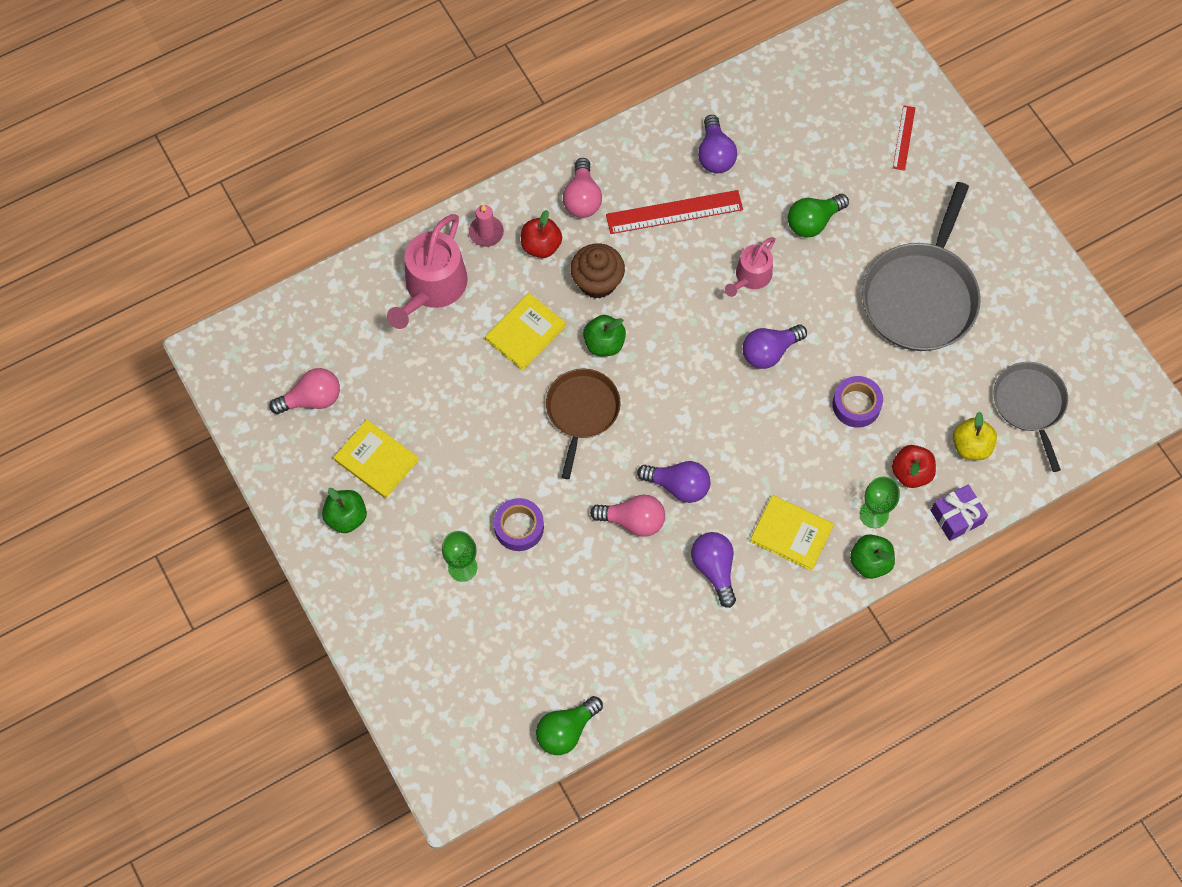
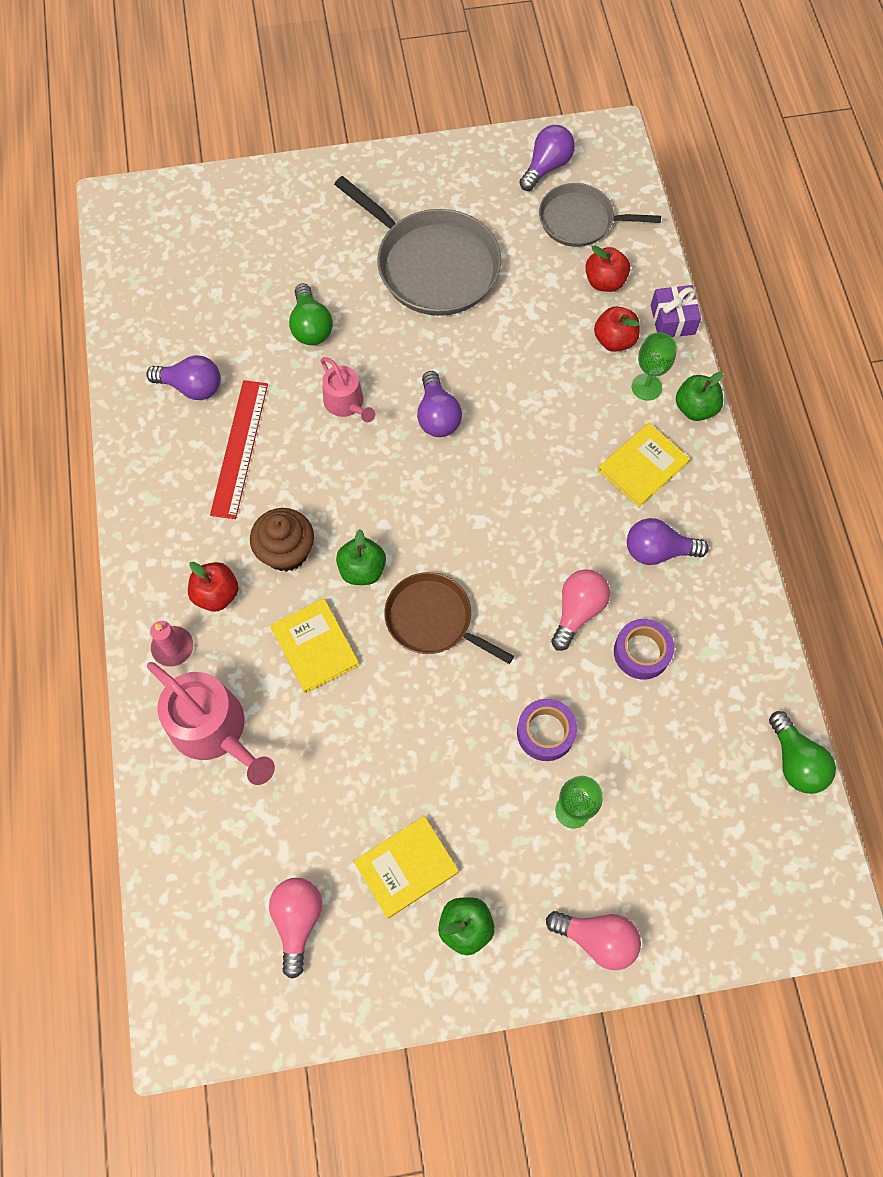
camera: 70 degrees left, 0 degrees up
(582, 198) = (179, 532): pink light bulb -> pink light bulb (597, 939)
(678, 486) = (554, 553): purple light bulb -> purple light bulb (546, 167)
(856, 405) = (525, 360): purple tape -> purple tape (641, 652)
(904, 138) = (257, 218): red ruler -> none
(971, 446) = (604, 282): yellow apple -> red apple

